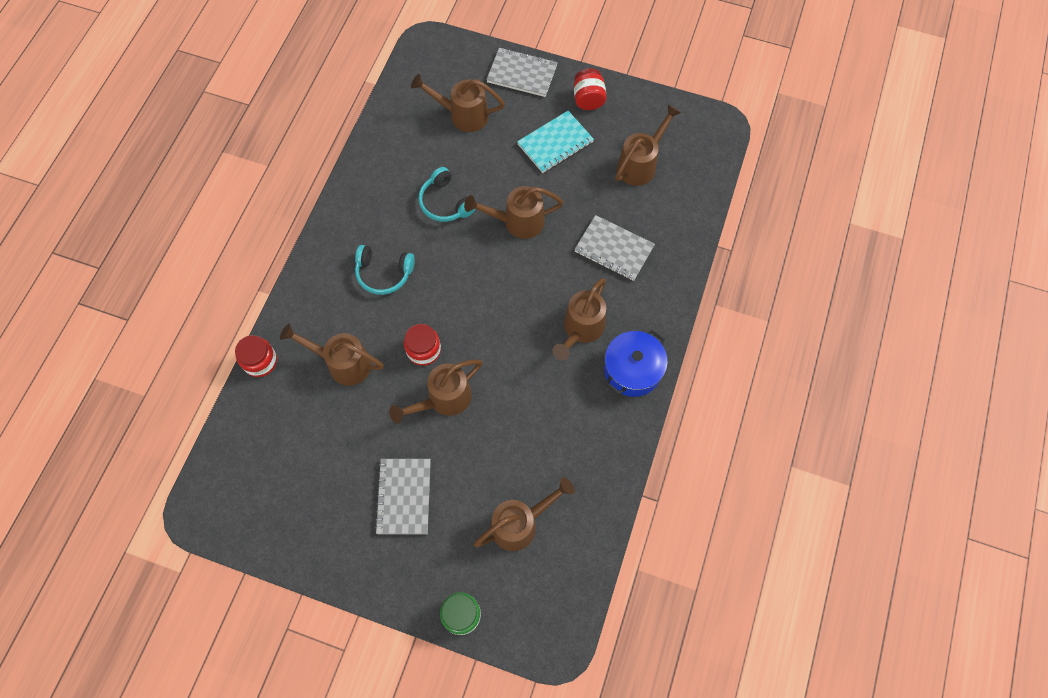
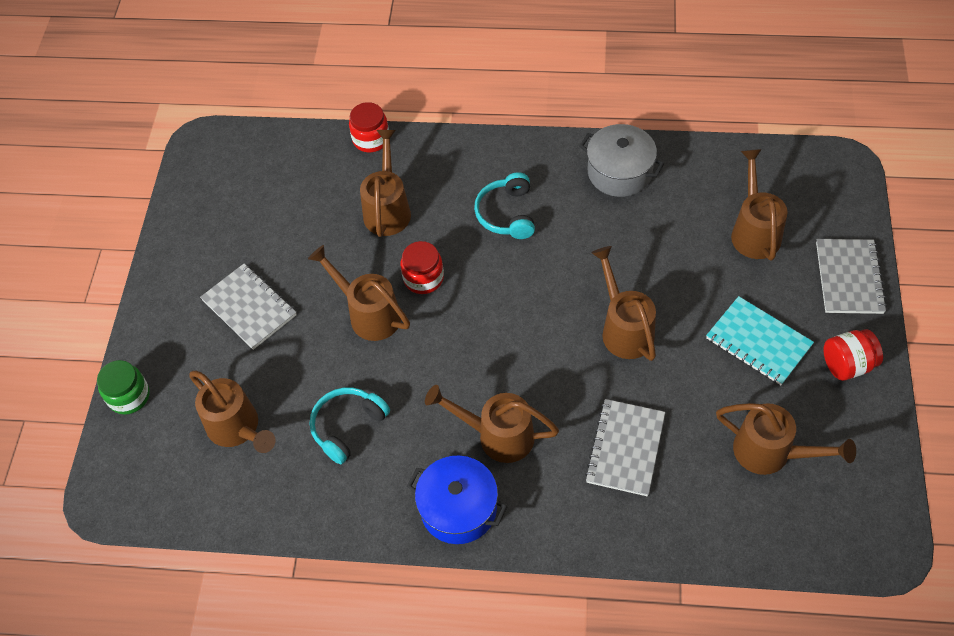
camera: 80 degrees right, 10 degrees down
(375, 184) = (619, 172): none -> grey pot
(404, 496) = (249, 308): grey notebook -> grey notebook turned 60 degrees clockwise
(445, 203) = (621, 247): turquoise headphones -> turquoise headphones (348, 426)

